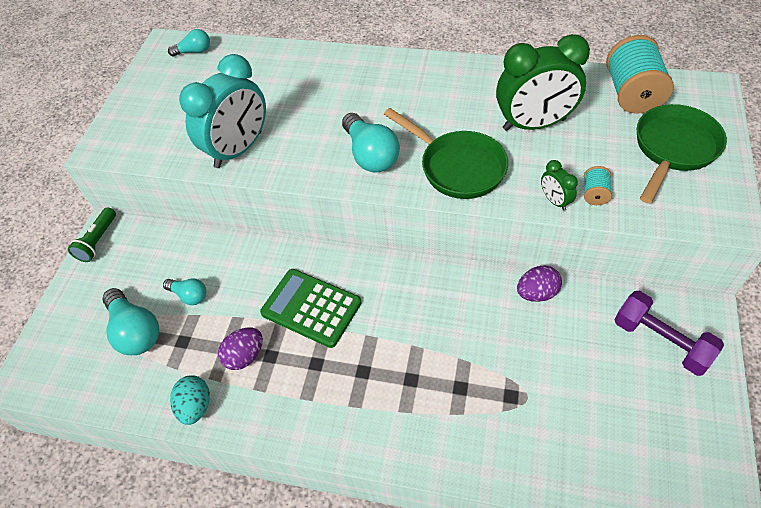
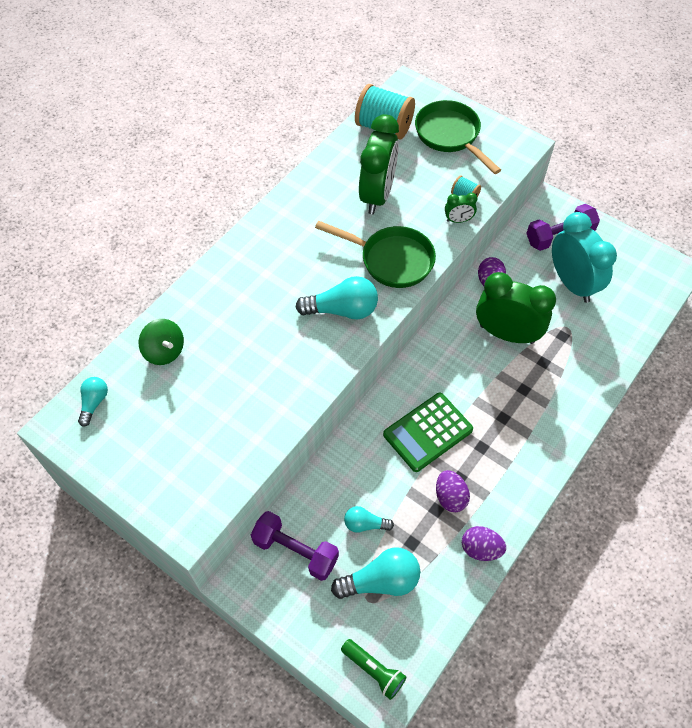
camera: 70 degrees left, 5 degrees up
(98, 241) = (250, 594): green flashlight -> green flashlight (374, 670)
(146, 255) = (295, 551): none -> purple dumbbell
(189, 295) = (365, 524): turquoise light bulb -> turquoise light bulb turned 135 degrees counterclockwise
(195, 406) = (480, 549): turquoise egg -> purple egg
(238, 150) = (271, 405): turquoise clock -> turquoise clock (572, 283)
(261, 66) = (164, 351): none -> green spinning top
(457, 167) = (391, 260): green pan -> green pan turned 45 degrees clockwise
(476, 335) = (506, 334): none -> green clock

